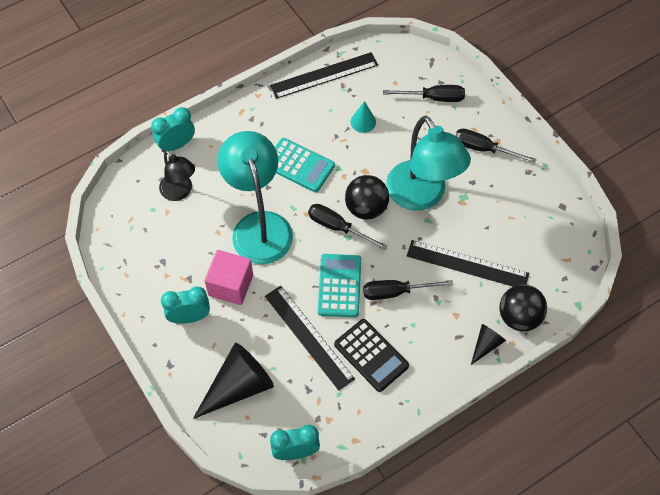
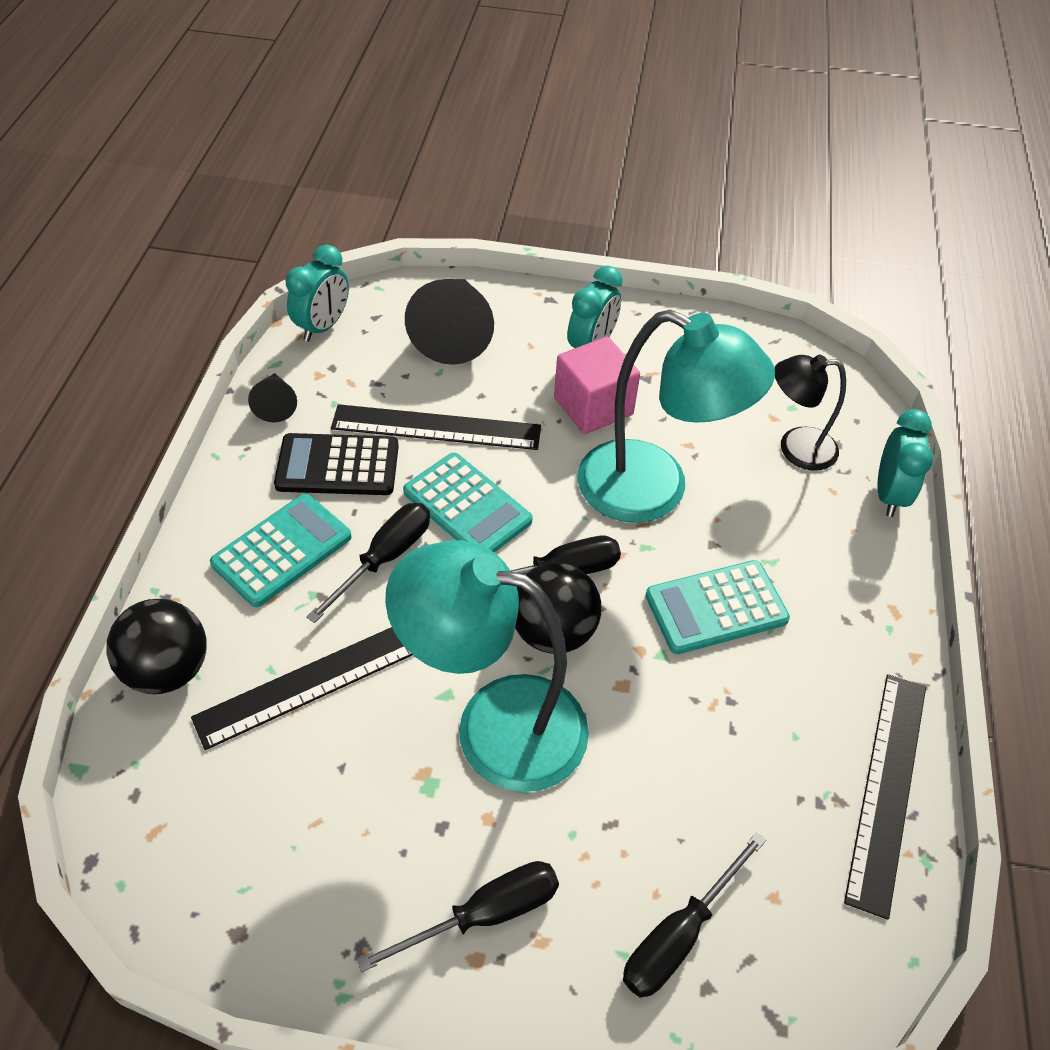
camera: 130 degrees right, 10 degrees down
(363, 122) = (726, 764): turquoise cone -> none
(432, 332) = (282, 550): none -> turquoise calculator
(486, 344) = (189, 594): black cone -> black cone (275, 404)

